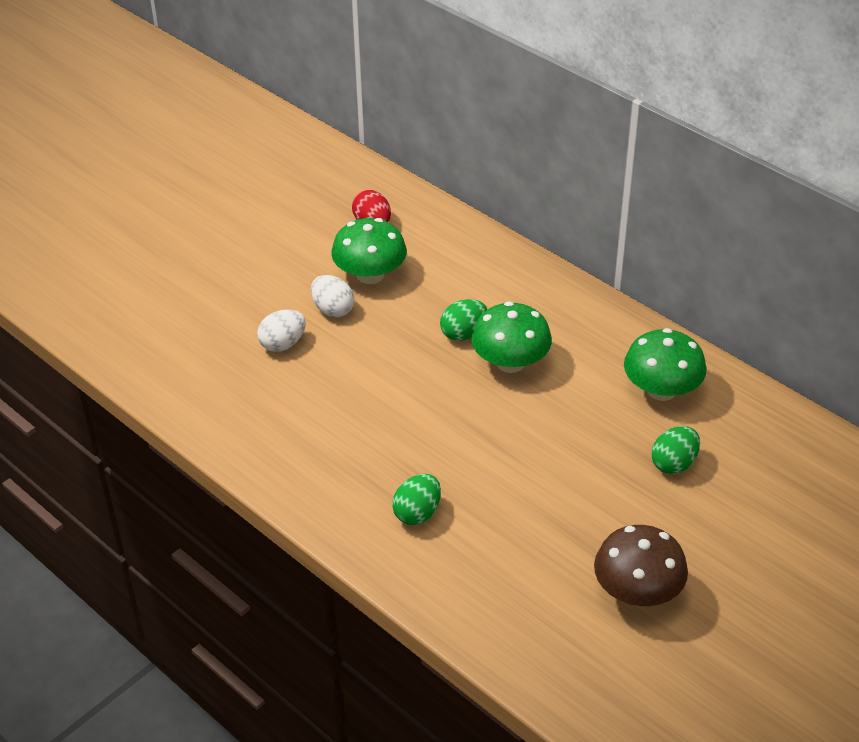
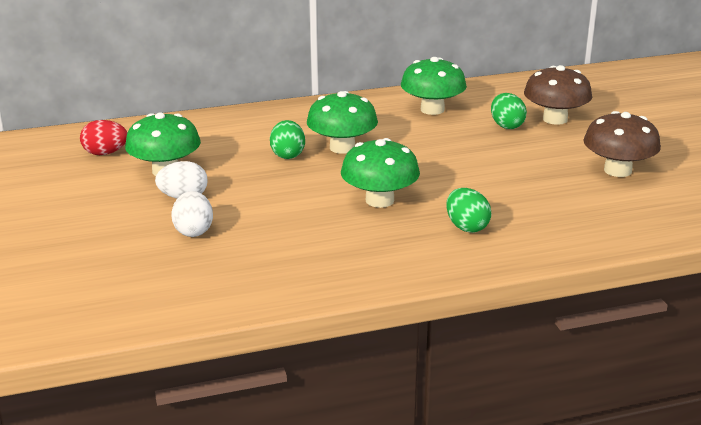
camera: 60 degrees left, 15 degrees down
(423, 433) = (379, 200): none -> green mushroom
(730, 498) = (555, 119): none -> brown mushroom

